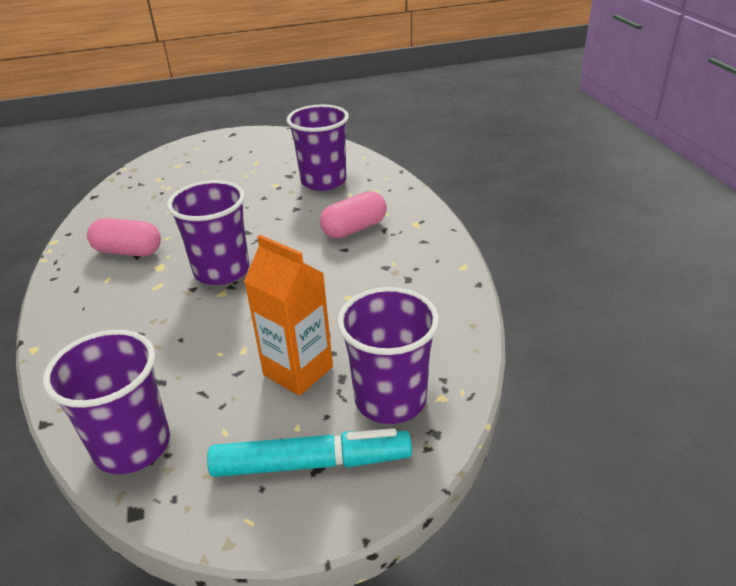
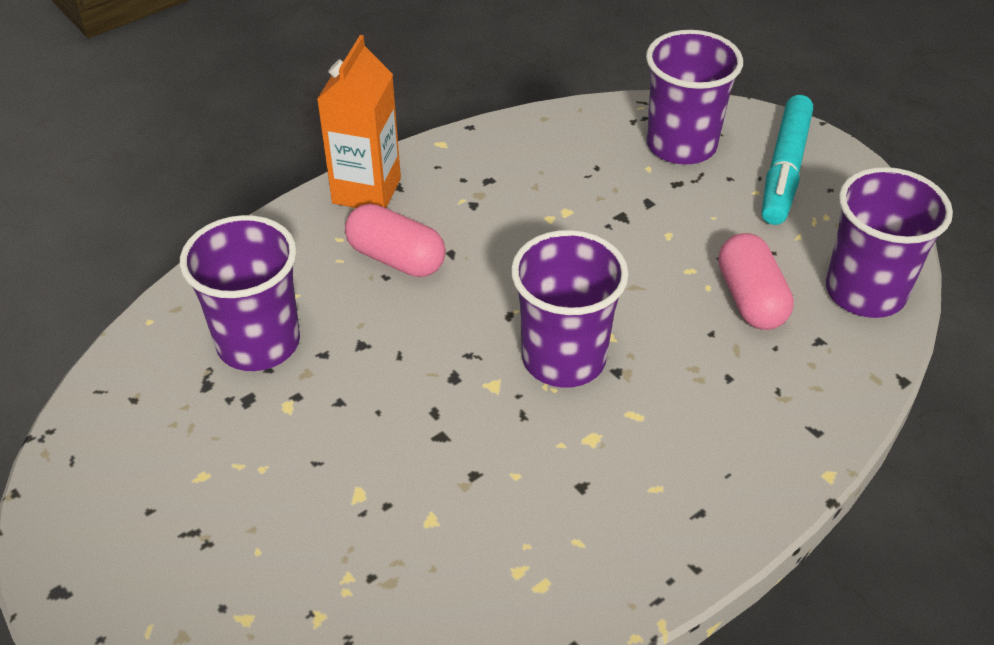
camera: 115 degrees left, 10 degrees up
(128, 251) = (577, 505): pink capsule -> pink capsule (750, 299)
(298, 371) = (690, 215): orange carton -> orange carton (366, 191)
(311, 463) = (784, 169): turquoise marker -> turquoise marker turned 135 degrees counterclockwise

